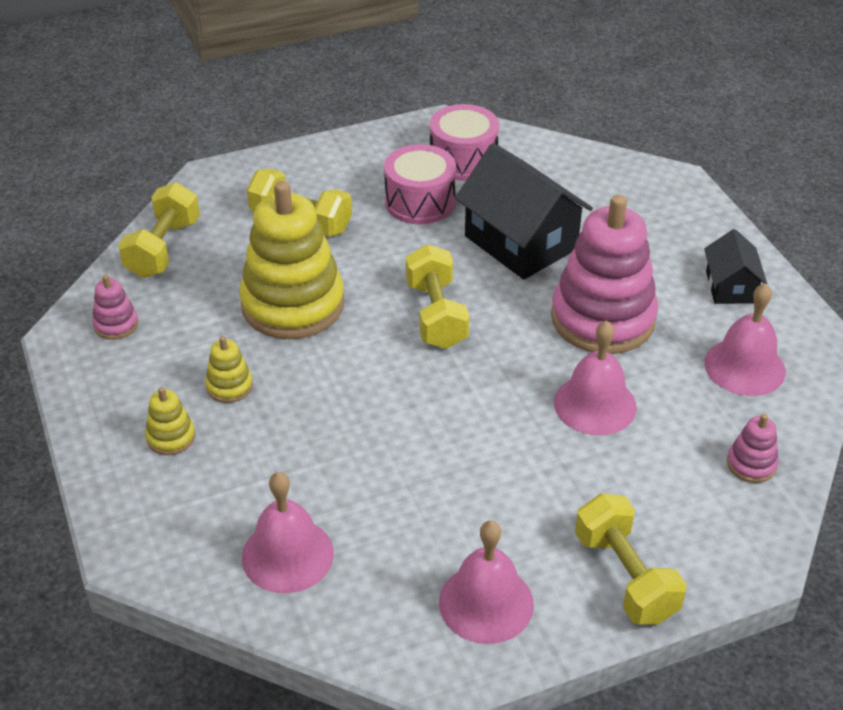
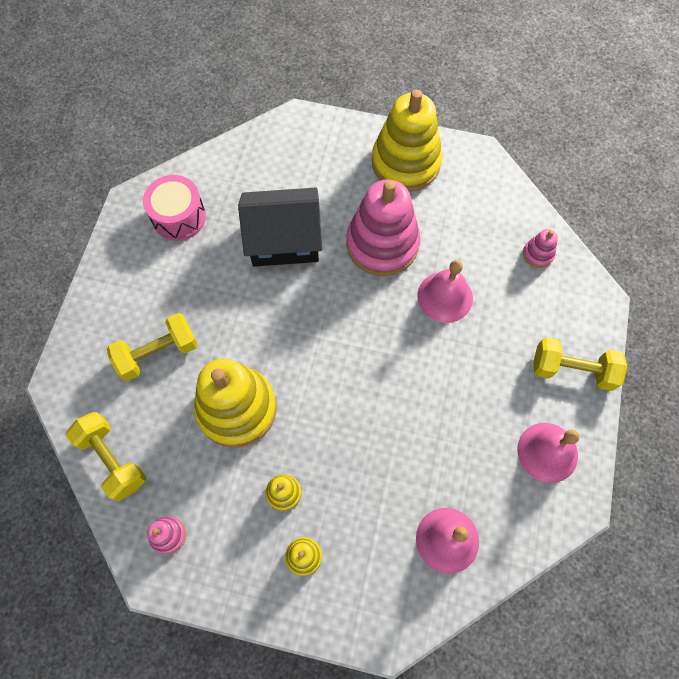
camera: 55 degrees left, 25 degrees up
(420, 202) = (199, 270): pink drum -> none
(436, 315) = (311, 330): yellow dumbbell -> none
(730, 287) = (405, 163): black house -> yellow stacking toy
(744, 367) = (469, 203): pink bell -> none

